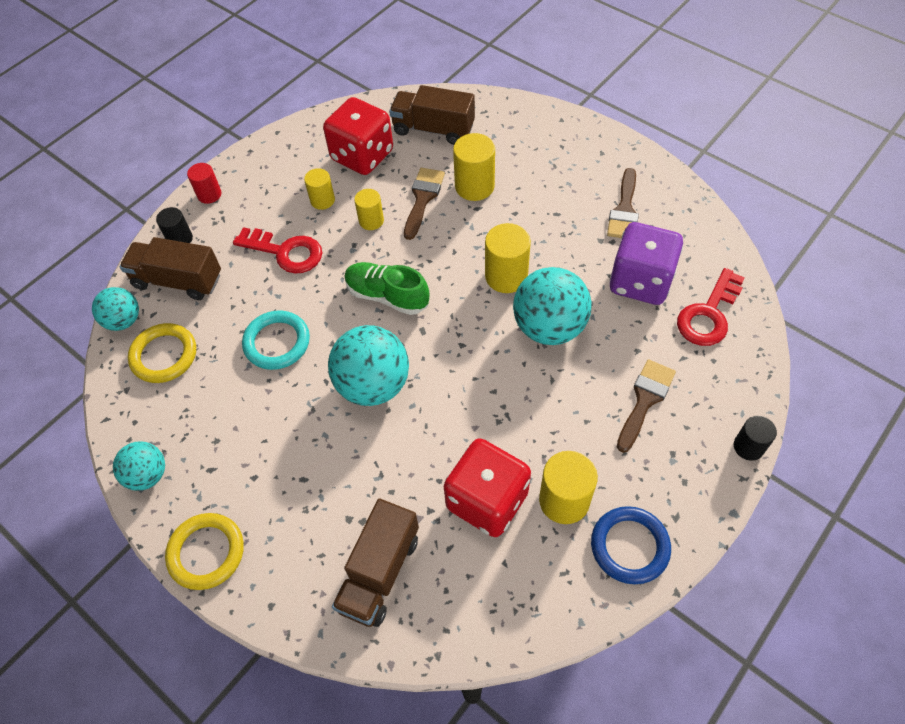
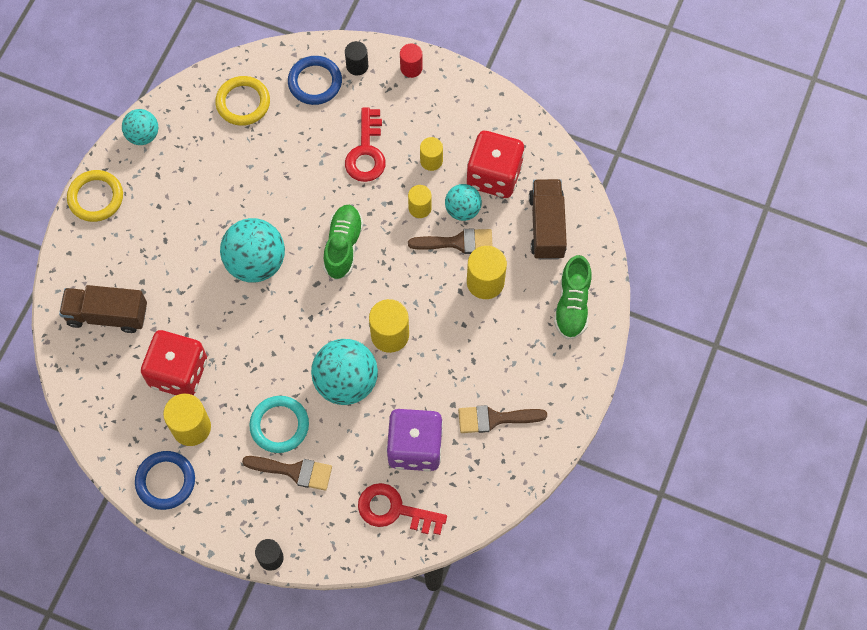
camera: 70 degrees right, 10 degrees up
(124, 320) = (266, 60): turquoise ball -> turquoise ball (462, 210)
(178, 280) = (315, 82): brown truck -> blue ring
(277, 342) = (276, 179): turquoise ring -> turquoise ring (279, 425)
(521, 128) = (572, 304): none -> green shoe

